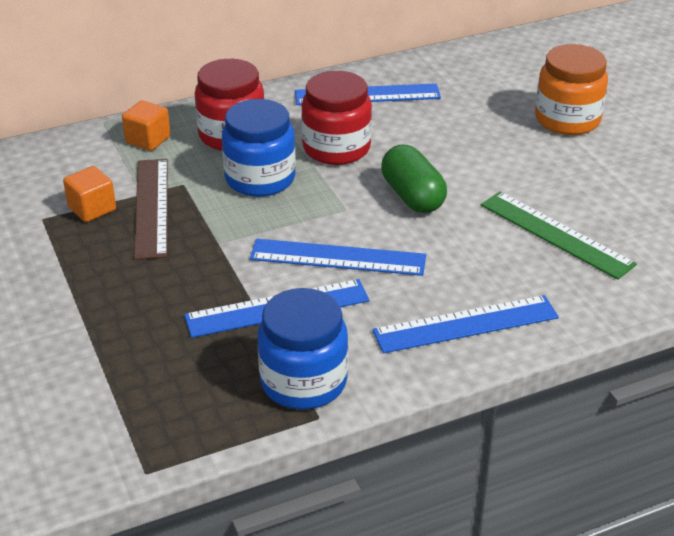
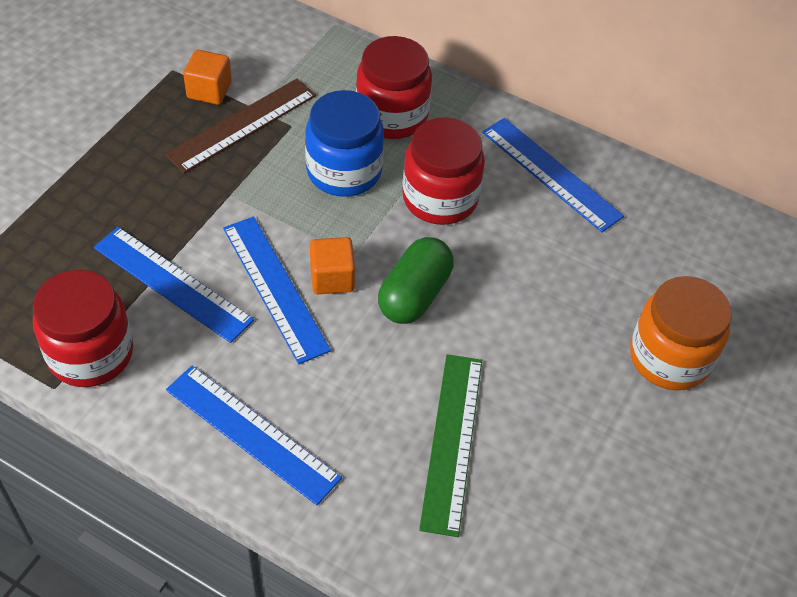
camera: 50 degrees right, 15 degrees up
(148, 140) = (334, 67): orange cube -> orange cube (332, 278)
(303, 382) = (90, 353): blue jar -> red jar

